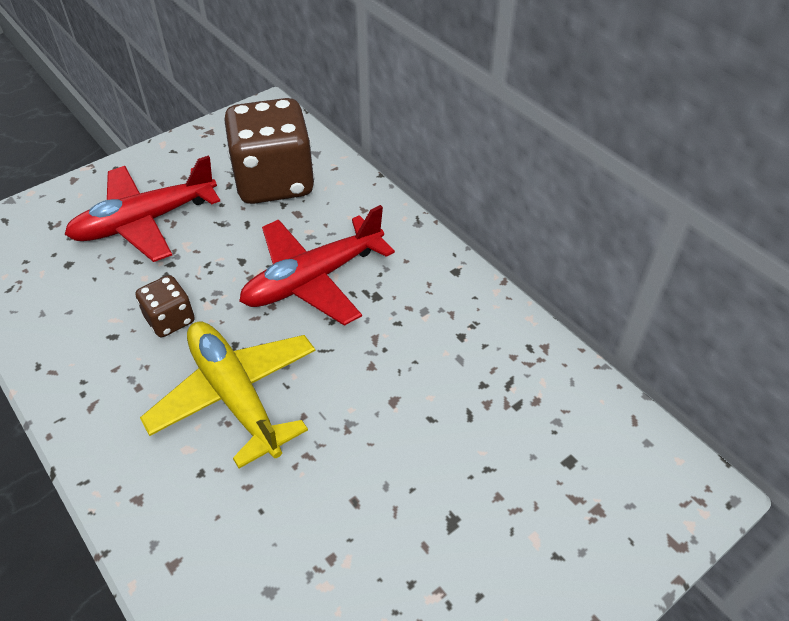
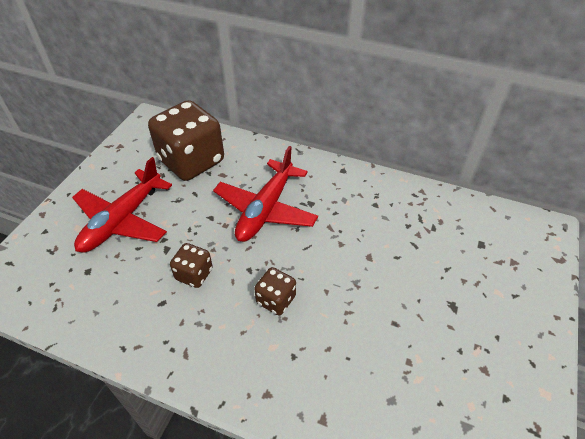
camera: 30 degrees left, 0 degrees up
(235, 396) = (276, 300): yellow plane -> brown dice

